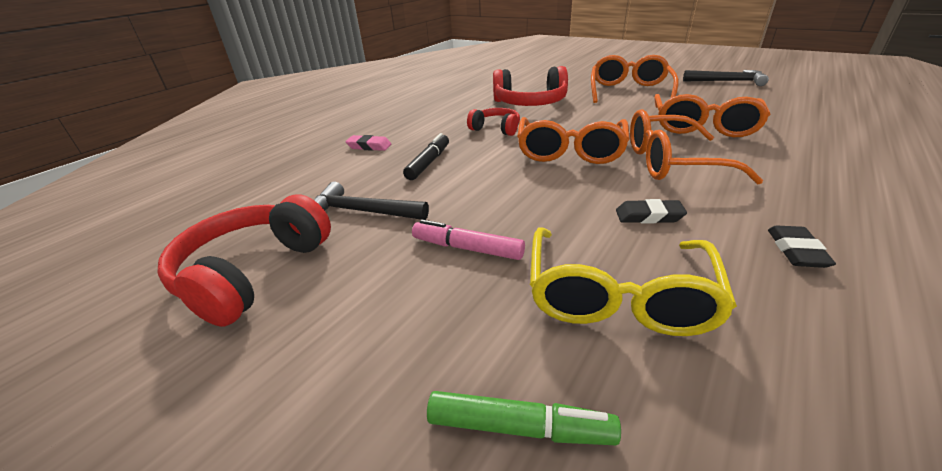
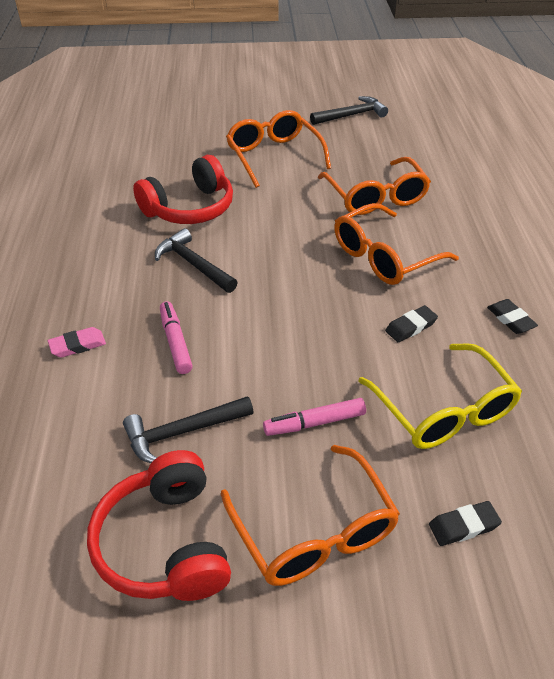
camera: 40 degrees left, 10 degrees up
(429, 163) = (175, 342): black marker -> pink marker
(496, 129) = (193, 264): red headphones -> black hammer
(519, 427) = (463, 526): green marker -> black eraser
(570, 151) = (294, 272): orange glasses -> orange glasses (313, 530)

